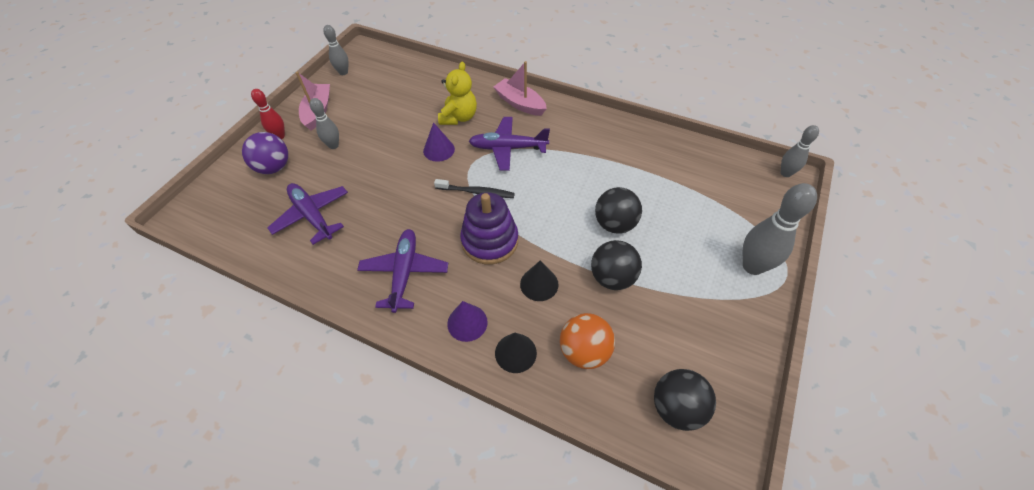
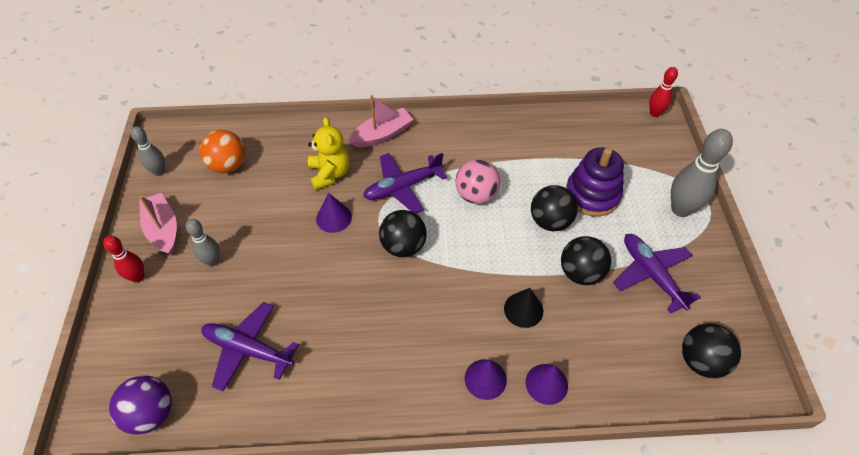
camera: 30 degrees left, 0 degrees up
(274, 167) = (159, 316): purple ball -> purple ball (151, 413)
(404, 272) = (391, 361): purple plane -> purple plane (651, 274)
(476, 192) = (403, 246): black toothbrush -> black ball
(490, 241) = (451, 289): purple stacking toy -> purple stacking toy (592, 195)
(515, 353) = (546, 384): black cone -> purple cone
(520, 103) = (382, 135): pink boat -> pink boat turned 135 degrees clockwise
(564, 177) = (476, 195): none -> pink ball
(584, 351) = (601, 351): orange ball -> orange ball (228, 165)
(785, 173) = (654, 113): grey bowling pin -> red bowling pin

